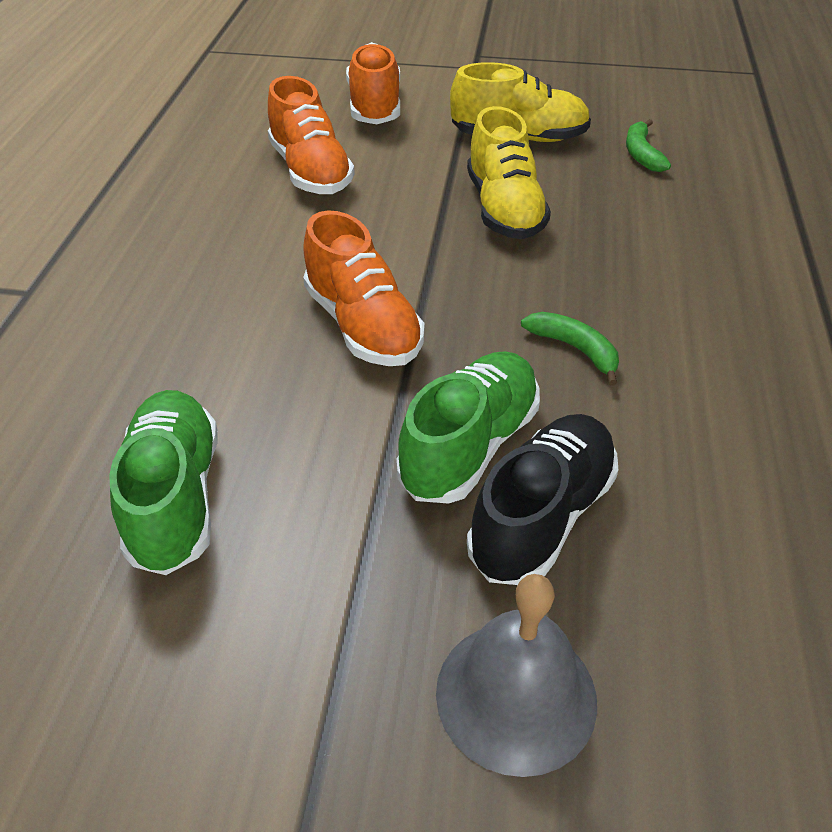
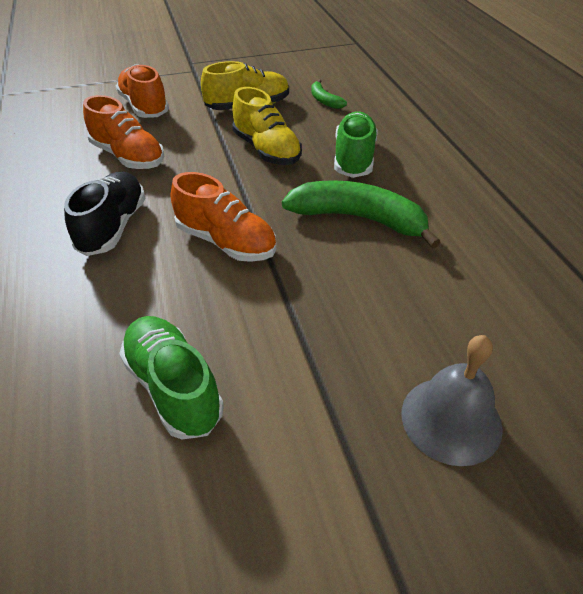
camera: 25 degrees left, 0 degrees up
(469, 446) = (336, 292): green shoe -> green shoe (354, 158)
(541, 516) = (401, 317): black shoe -> black shoe (113, 227)
(574, 349) = (358, 219): green banana -> green banana, size x2.07

